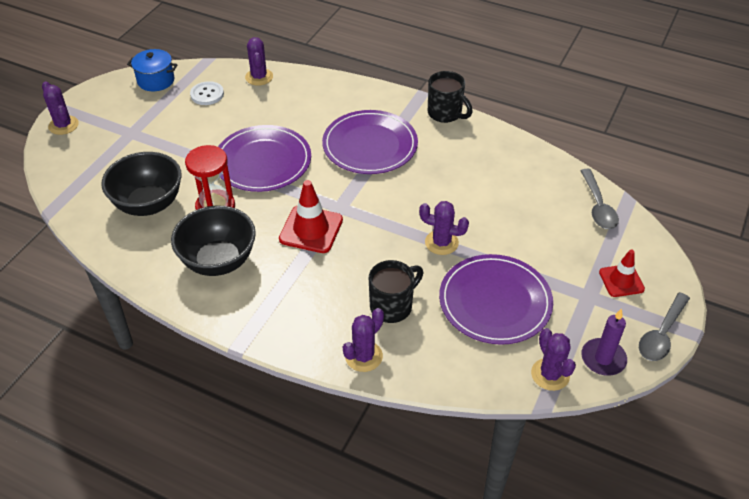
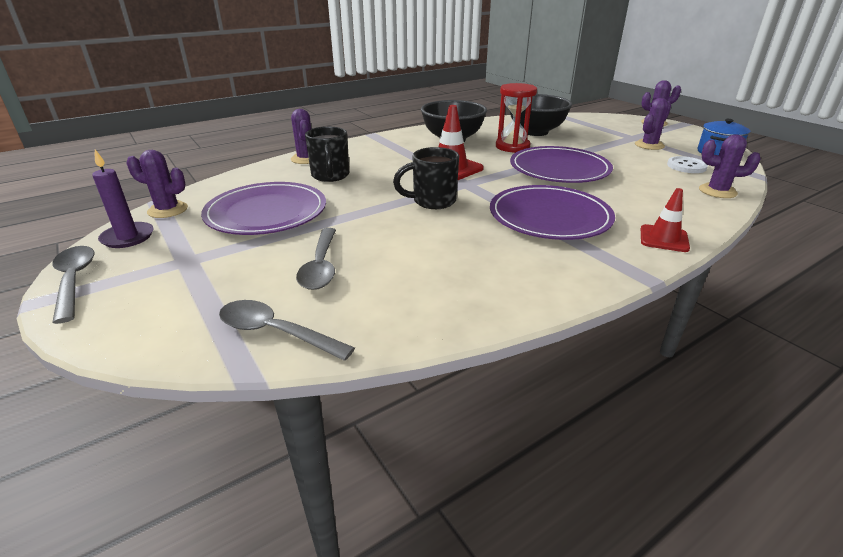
camera: 120 degrees right, 15 degrees down
(441, 242) = (365, 211): purple cactus -> purple cactus (649, 145)
(446, 114) = (587, 282): black mug -> black mug (432, 201)
(531, 224) = (321, 266): none -> grey spoon
(621, 281) = (162, 289): red traffic cone -> red traffic cone (664, 239)

